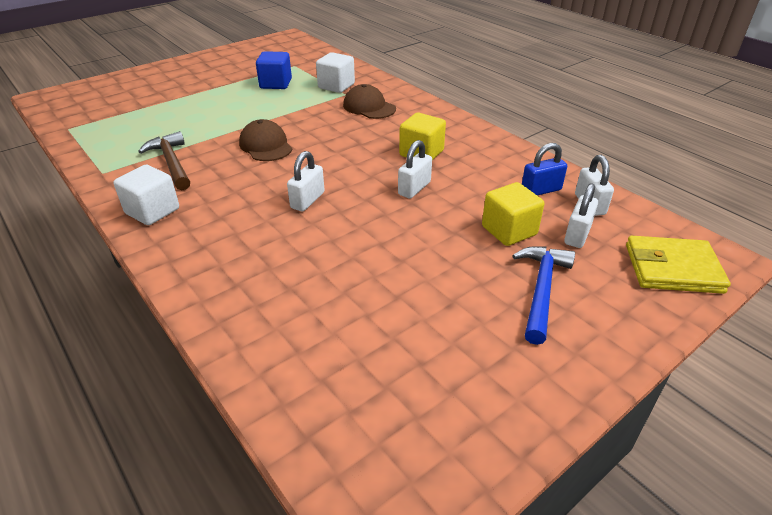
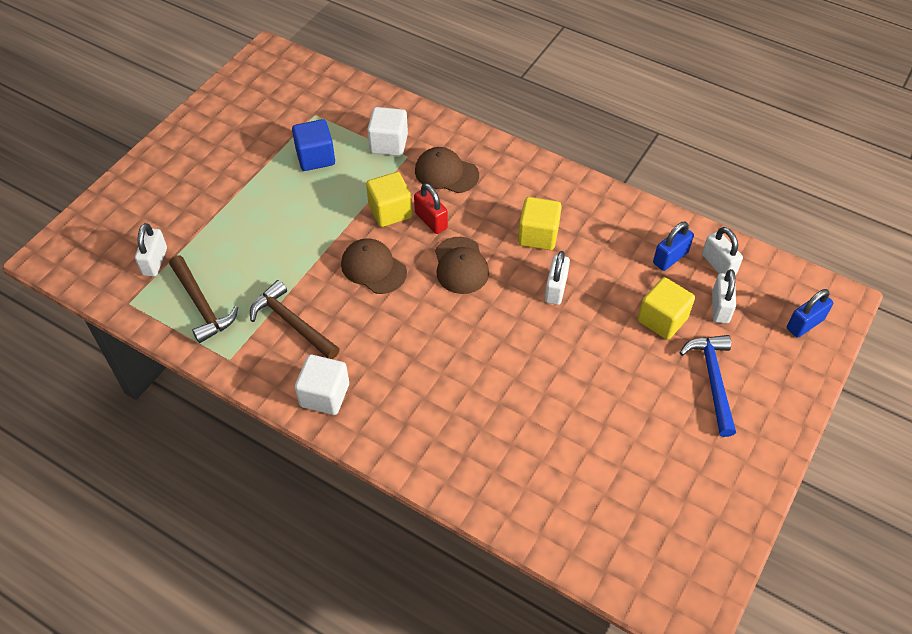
camera: 20 degrees left, 15 degrees up
(116, 140) = (201, 305): none -> brown hammer
(307, 118) = (390, 211): none -> yellow cube
(307, 200) = (464, 335): white padlock -> white padlock (155, 261)
(335, 129) = (431, 220): none -> red padlock
(339, 158) = (461, 266): none -> brown cap
(672, 268) = (805, 324): yellow wallet -> blue padlock

